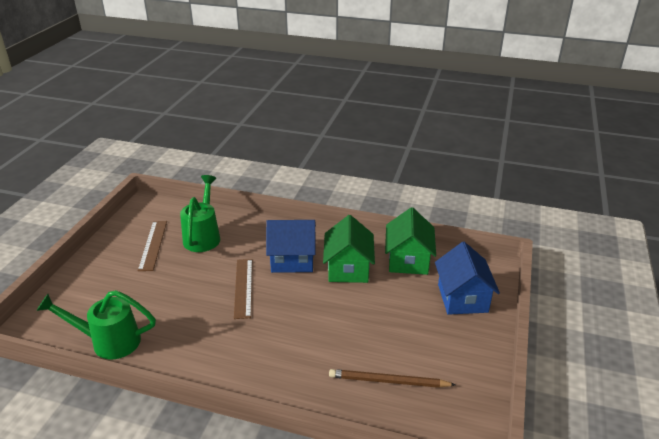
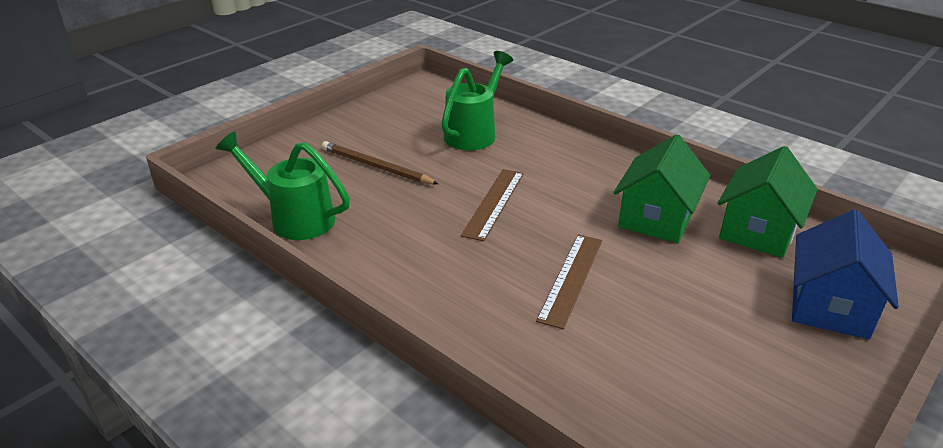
camera: 25 degrees right, 0 degrees up
(153, 245) = (407, 128): brown ruler -> brown ruler (571, 278)
(292, 260) = (578, 188): blue house -> none
(389, 381) = (647, 384): brown pencil -> brown pencil (376, 167)

